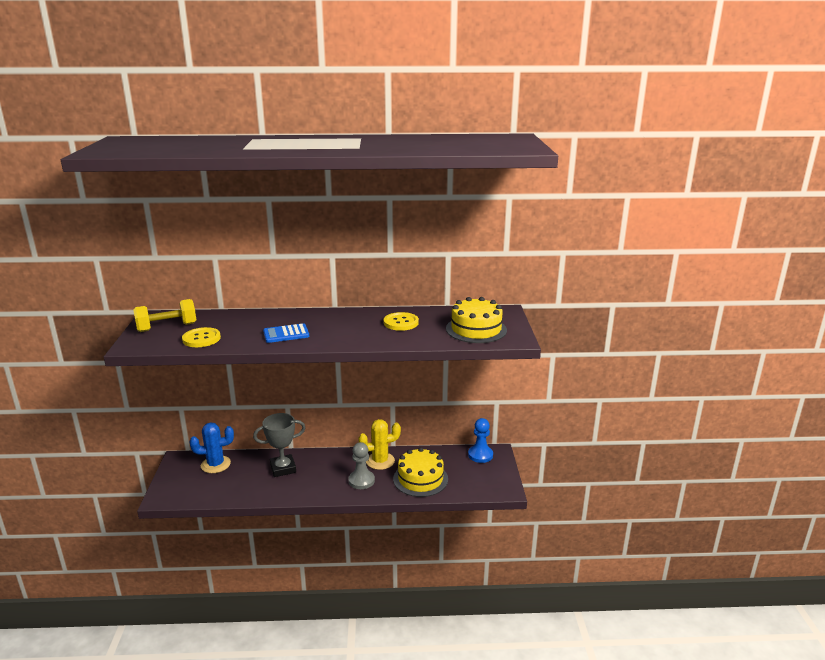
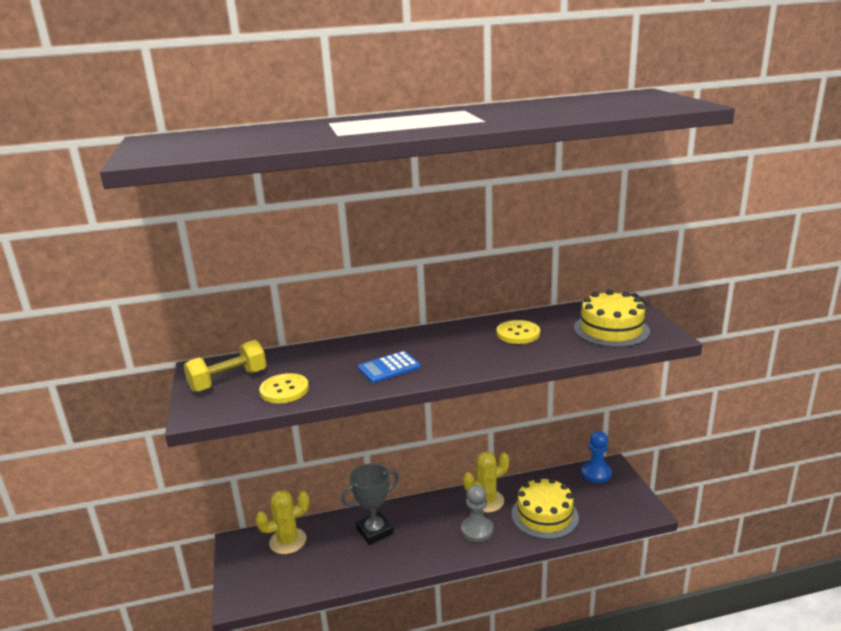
camera: 10 degrees left, 0 degrees up
(215, 464) = (288, 541): blue cactus -> yellow cactus

